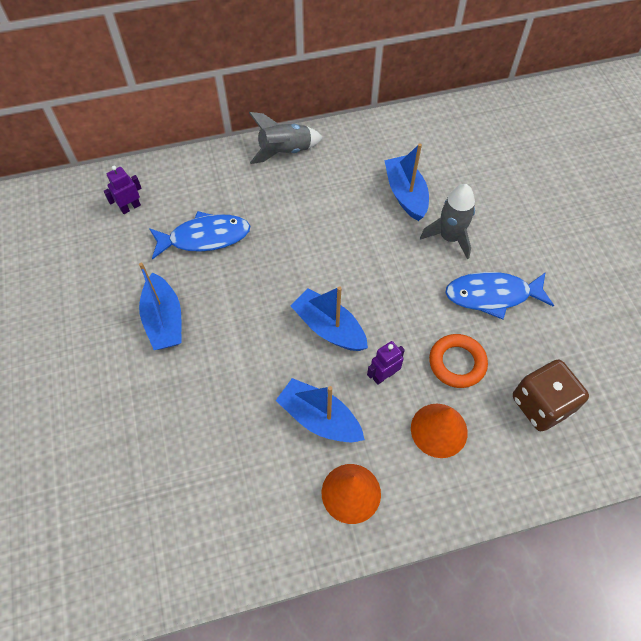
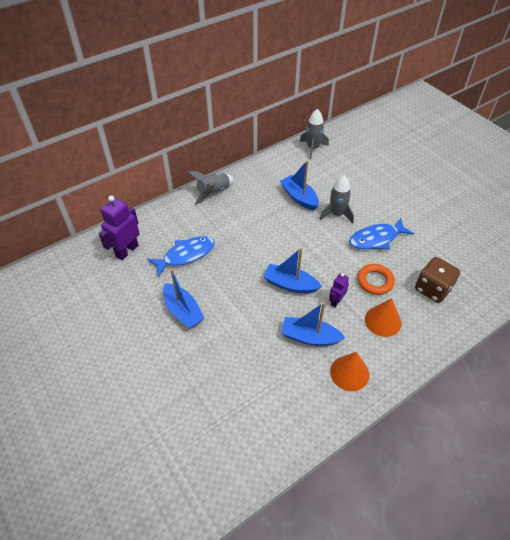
camera: 20 degrees left, 10 degrees down
(130, 207) = (127, 251): purple robot -> purple robot, size x1.79
(463, 119) = (312, 148): none -> grey rocket

